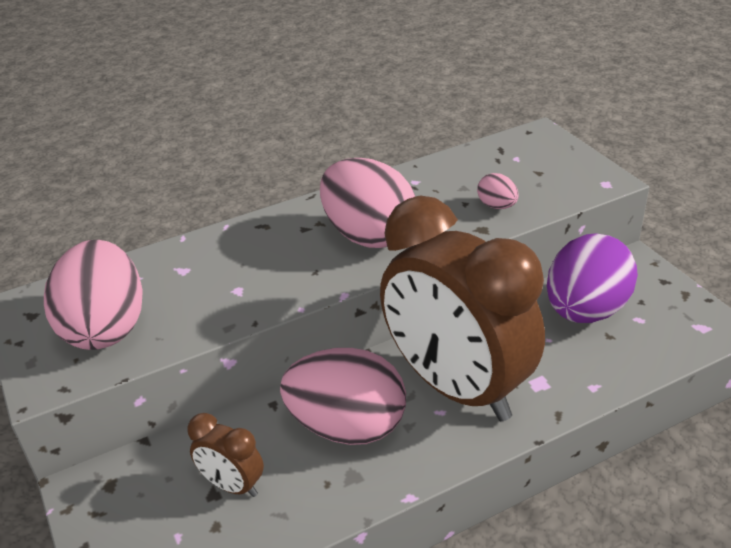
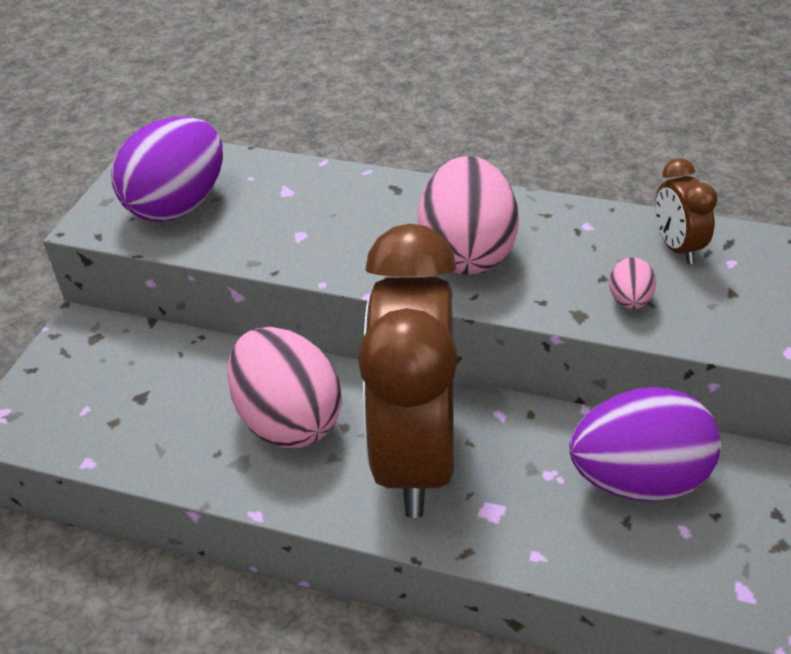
camera: 45 degrees right, 5 degrees up
(106, 328) = (178, 205): pink egg -> purple egg
(232, 485) = (159, 401): brown clock -> brown clock (677, 247)

